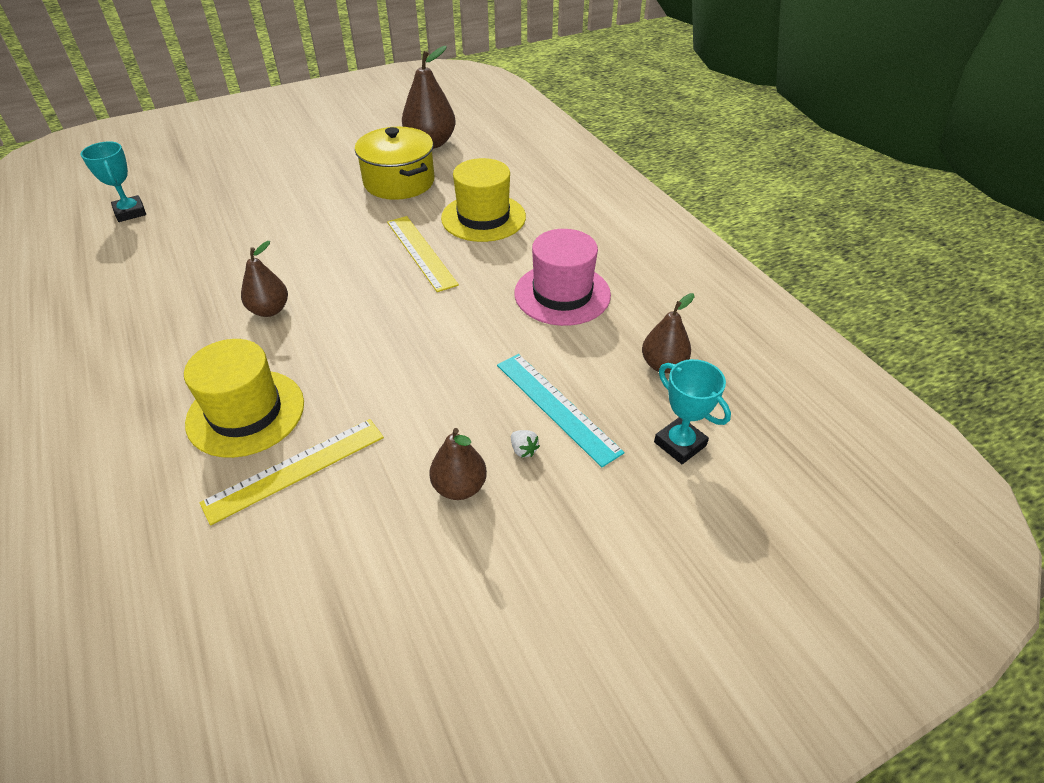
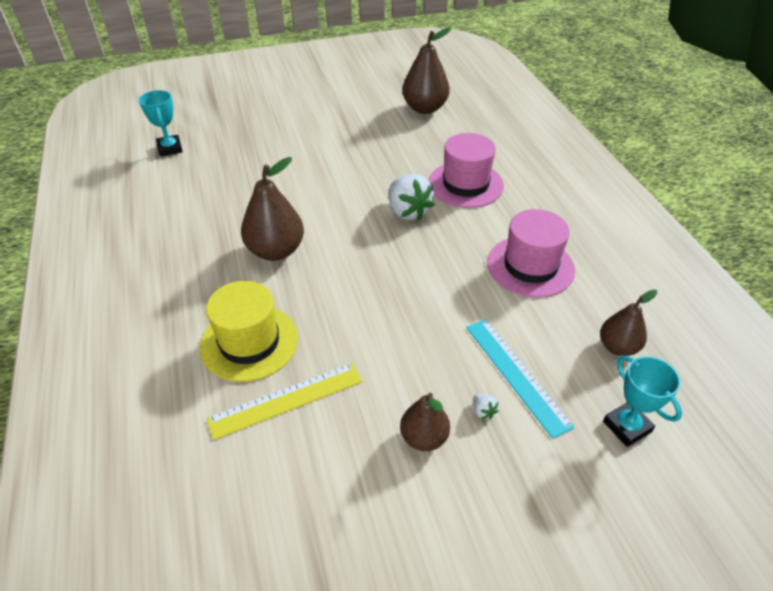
camera: 10 degrees right, 0 degrees up
(269, 310) = (276, 251): brown pear -> brown pear, size x1.61
(399, 182) = (394, 143): yellow pot -> none
(421, 252) = (408, 211): yellow ruler -> white strawberry
(483, 217) = (465, 184): yellow hat -> pink hat

